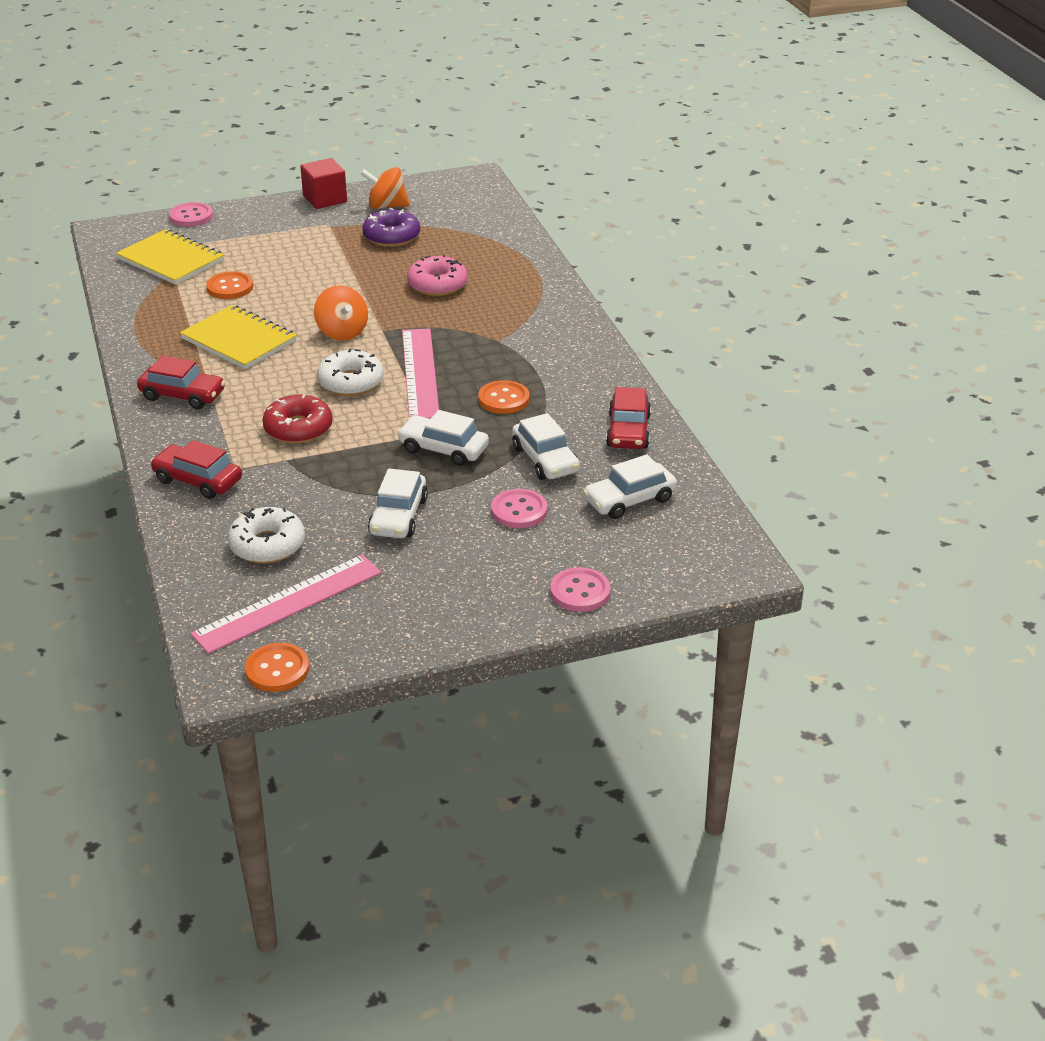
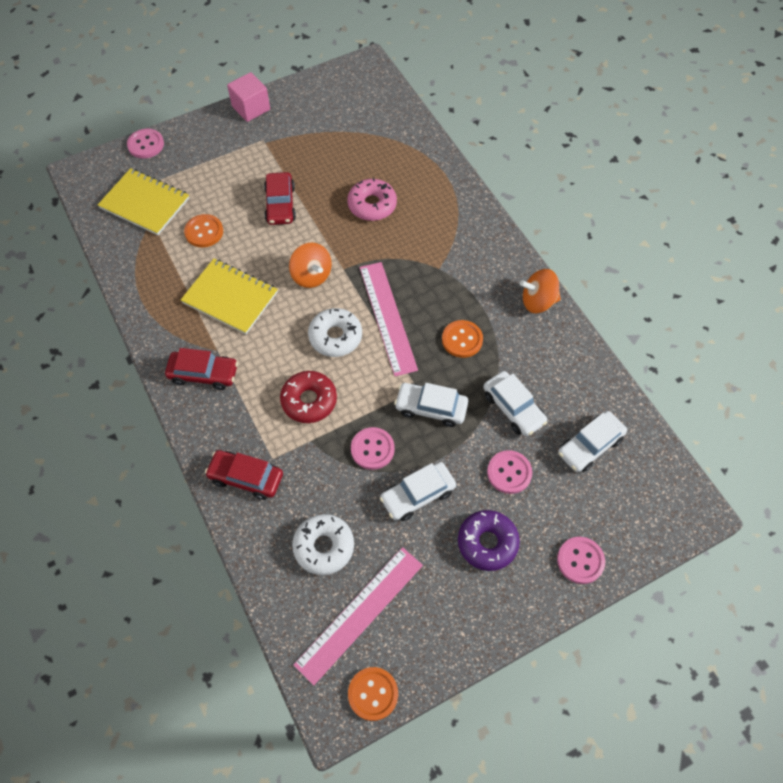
camera: 10 degrees left, 25 degrees up
(325, 199) = (251, 108): red cube -> pink cube
(358, 474) = (372, 449): none -> pink button
(386, 206) = (304, 111): orange spinning top -> orange spinning top (538, 301)
(391, 236) = (318, 149): purple donut -> purple donut (487, 543)
(398, 516) = (418, 495): white car -> white car turned 60 degrees clockwise
(628, 431) = (568, 363): red car -> red car (280, 204)

